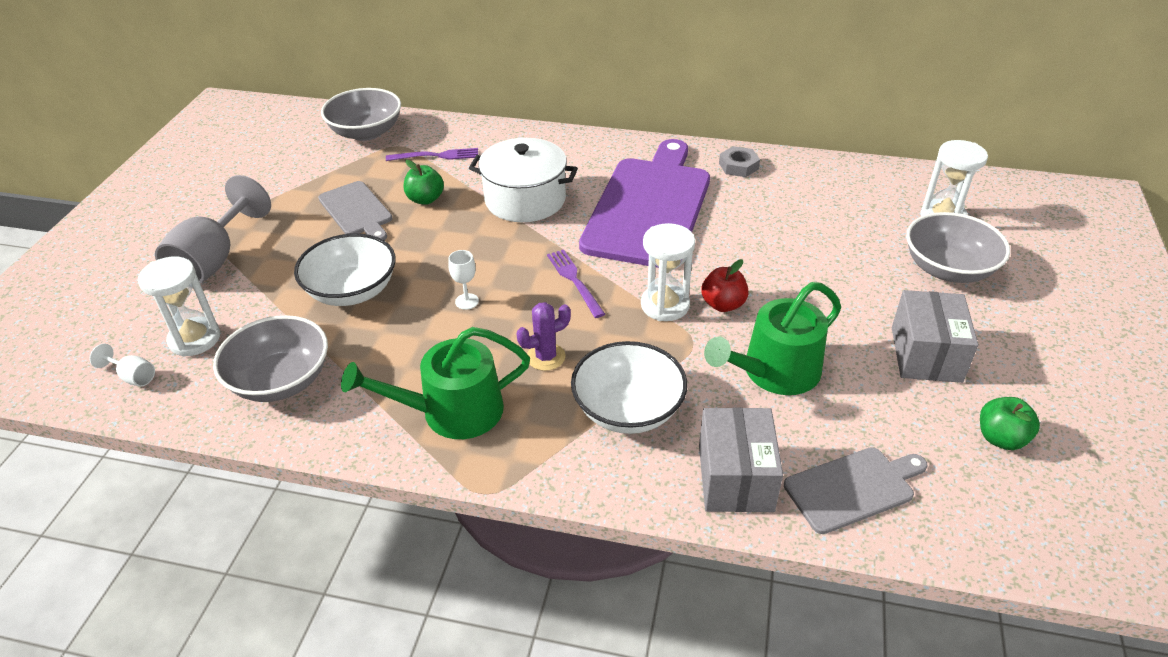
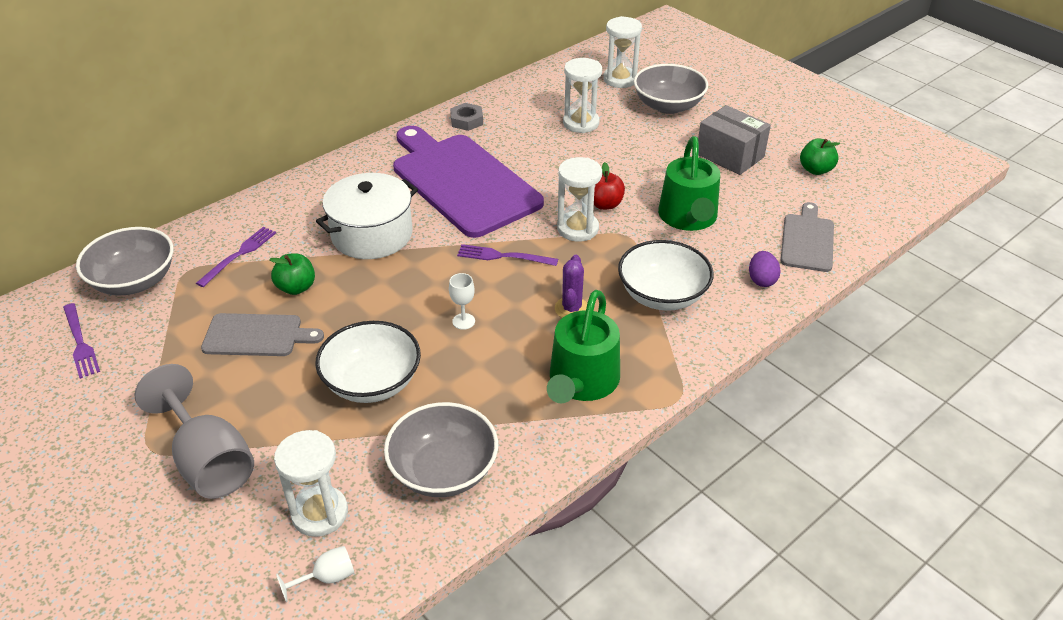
camera: 55 degrees left, 0 degrees up
(288, 148) = (80, 343): none -> purple fork
(735, 477) = (761, 280): grey box -> purple egg
(830, 228) = (581, 123): none -> white hourglass

